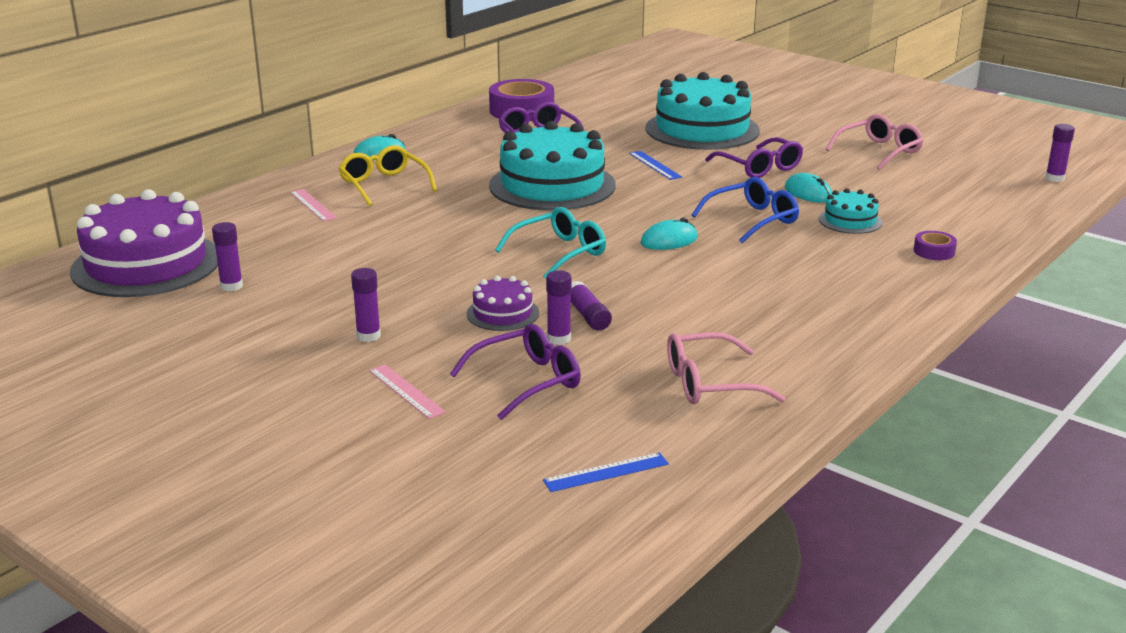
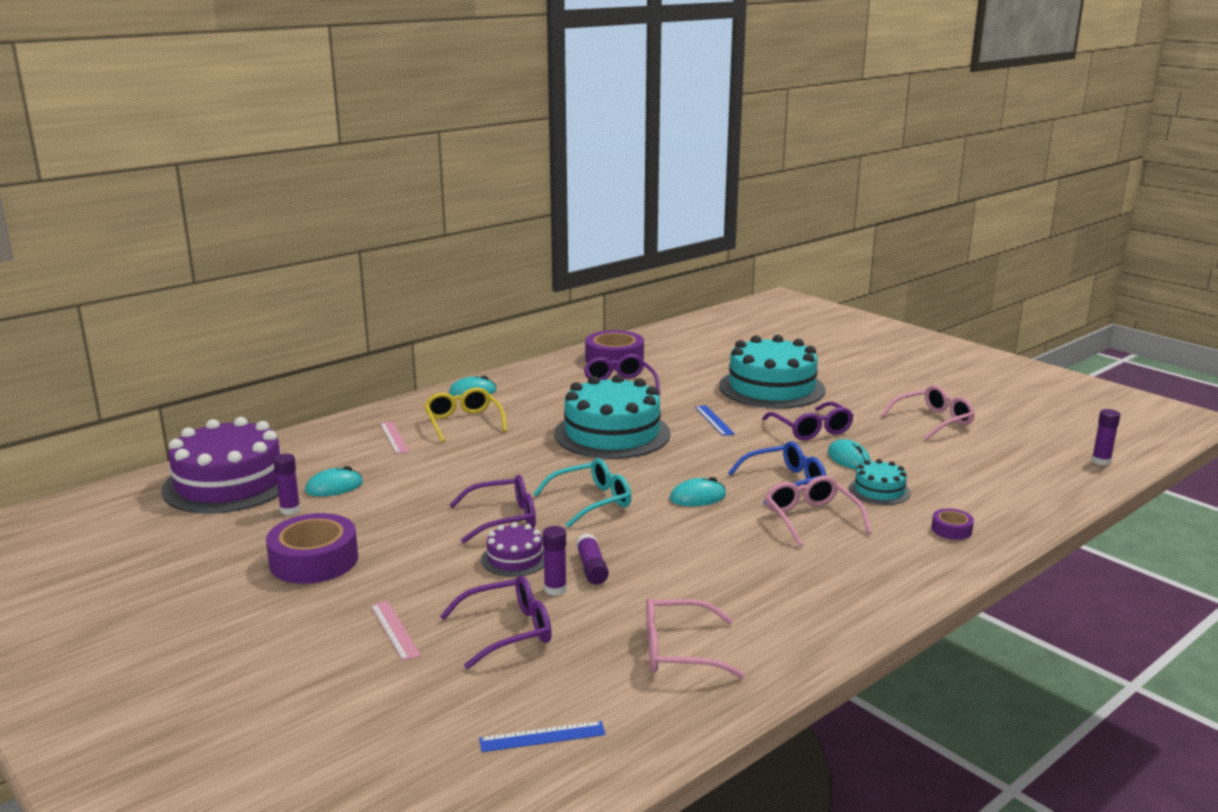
camera: 10 degrees right, 5 degrees down
(270, 259) = (334, 487): none -> turquoise mouse
(284, 333) = (314, 560): none -> purple tape
(368, 336) = (386, 570): purple glue stick -> none
(473, 276) = (503, 519): none -> purple glasses
(792, 252) = (811, 518): none -> pink glasses

